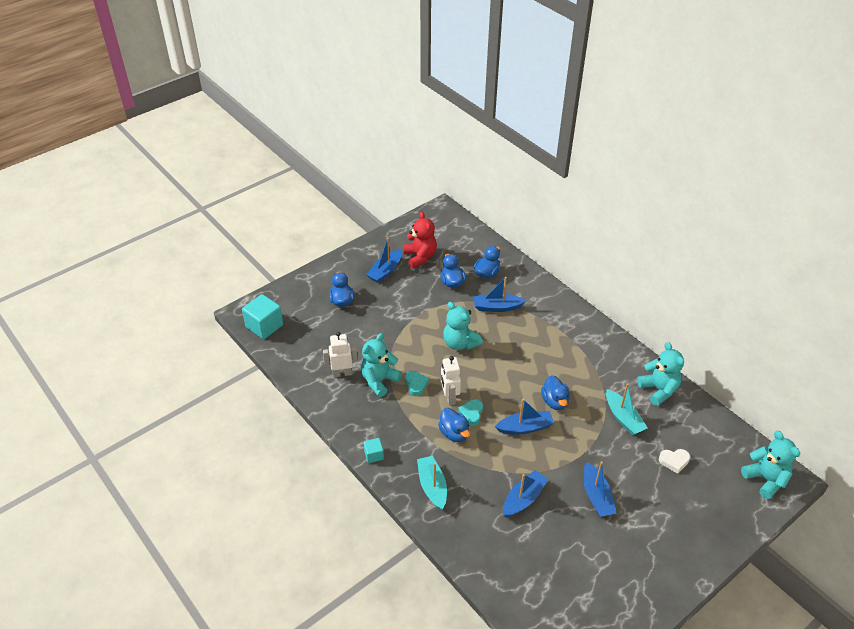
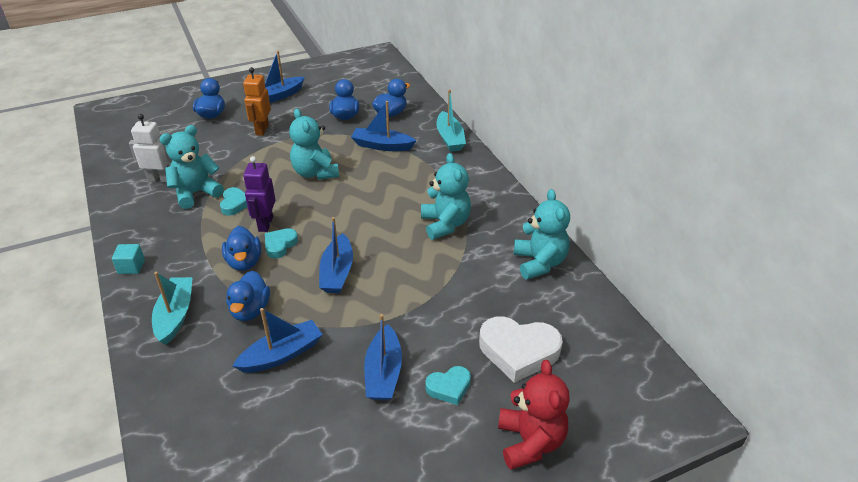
camera: 15 degrees right, 5 degrees down
(264, 326) = (113, 124): turquoise cube -> none
(393, 309) = (262, 130): none -> orange robot
(420, 257) = (325, 89): red teddy bear -> red teddy bear (530, 442)
(449, 397) = (265, 224): white robot -> purple robot
(525, 427) = (337, 272): blue boat -> blue boat turned 90 degrees clockwise
(555, 402) = (393, 251): blue duck -> blue duck (250, 310)
(623, 418) = (474, 286): turquoise boat -> turquoise boat (450, 138)
(642, 497) = (449, 387): none -> turquoise heart
(674, 461) = (518, 351): white heart -> white heart, size x1.84
(765, 479) = (647, 403): turquoise teddy bear -> turquoise teddy bear (445, 224)

